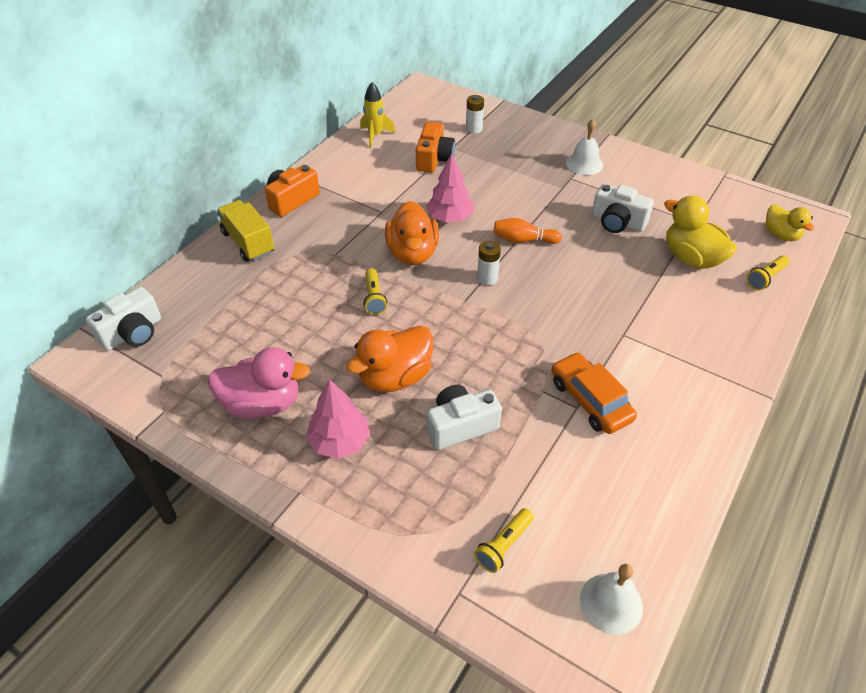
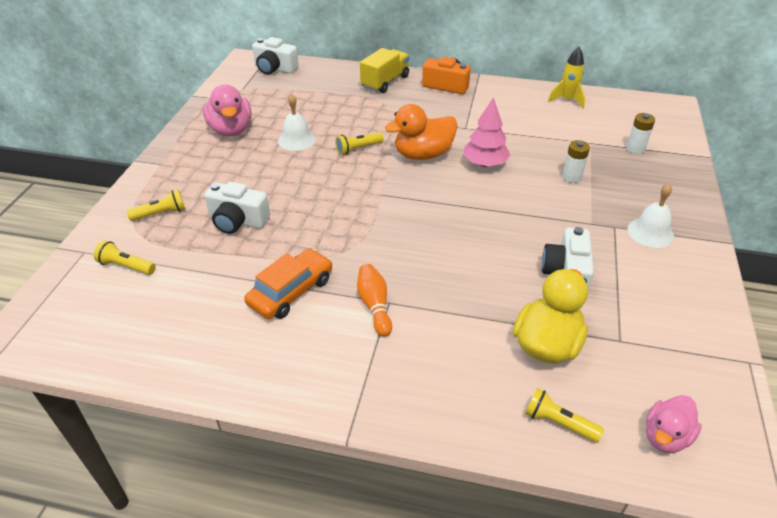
camera: 70 degrees right, 5 degrees down
(339, 442) = (206, 169): pink tree -> none
(395, 377) = (277, 178): orange duck -> none
(413, 501) = (160, 213): none -> yellow flashlight
(434, 159) = (563, 137): orange camera -> none
(460, 426) = (237, 221): white camera -> white camera turned 150 degrees clockwise
(487, 278) = (417, 201): white battery -> white battery (571, 177)
(523, 240) = (486, 212): orange bowling pin -> orange bowling pin (374, 305)
(611, 603) = (77, 336): white bell -> white bell (296, 140)
(781, 235) = (665, 436): yellow duck -> pink duck

